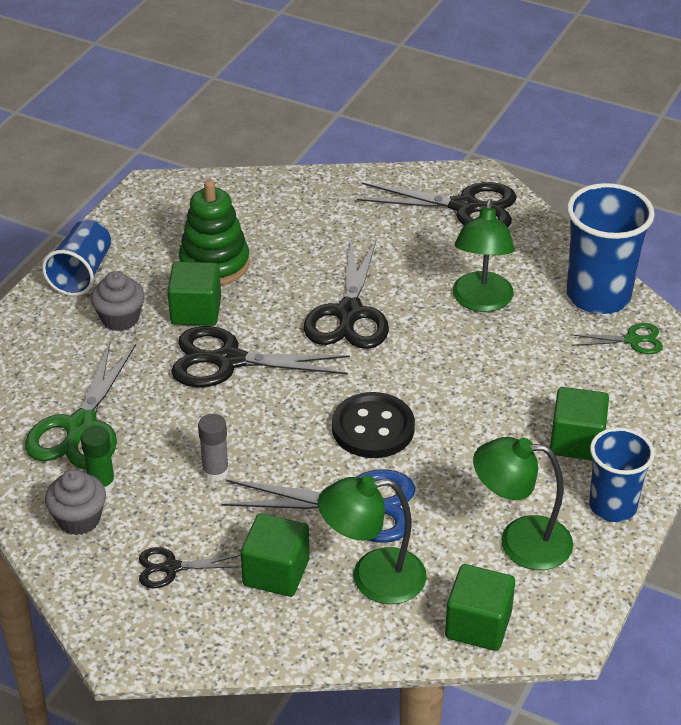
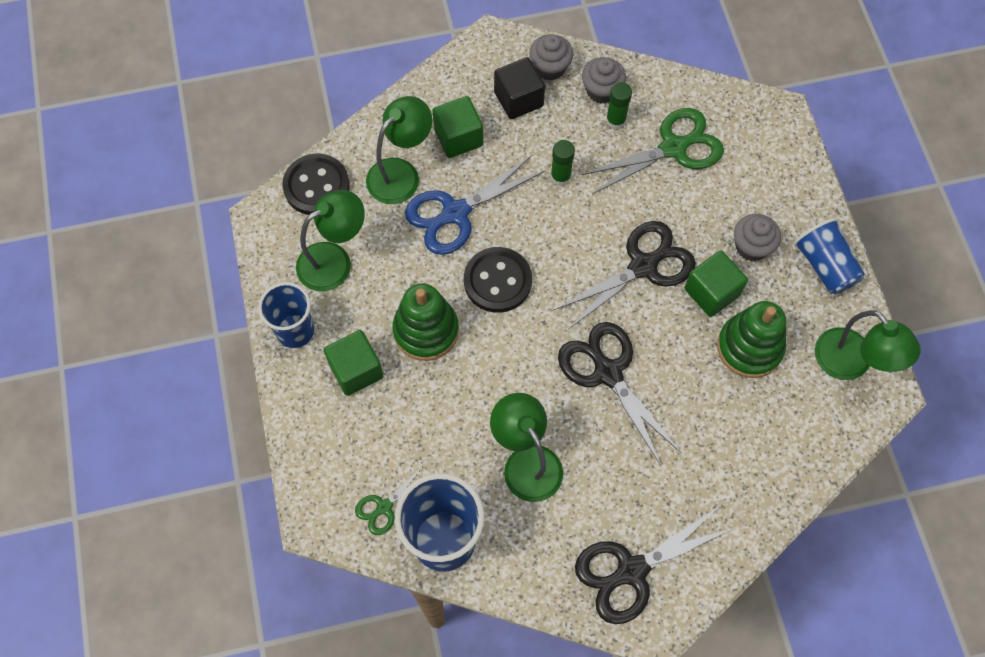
camera: 140 degrees right, 25 degrees up
(81, 427) = (673, 148): green scissors -> green scissors turned 90 degrees clockwise
(101, 577) = (550, 68): none -> grey cupcake
(152, 213) = (851, 364): none -> green lamp
(171, 568) = (518, 99): black scissors -> black cube
(215, 471) = (560, 176): grey glue stick -> green glue stick
(478, 625) = (316, 186): green cube -> black button
(480, 432) = (426, 330): none -> green stacking toy

